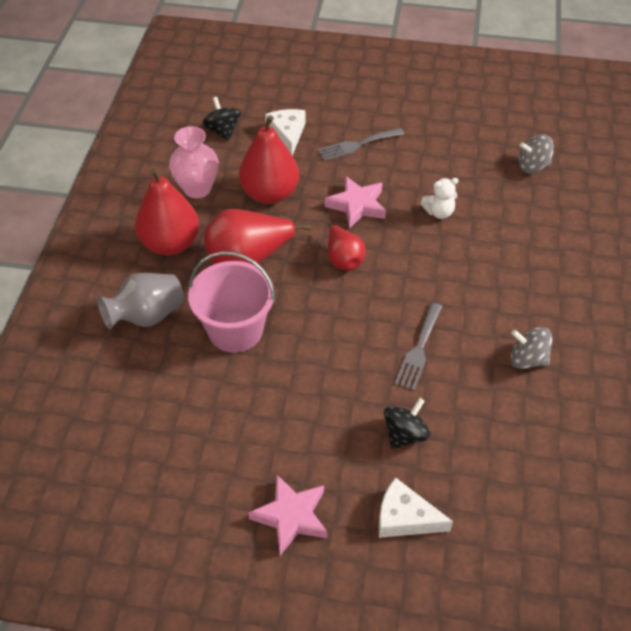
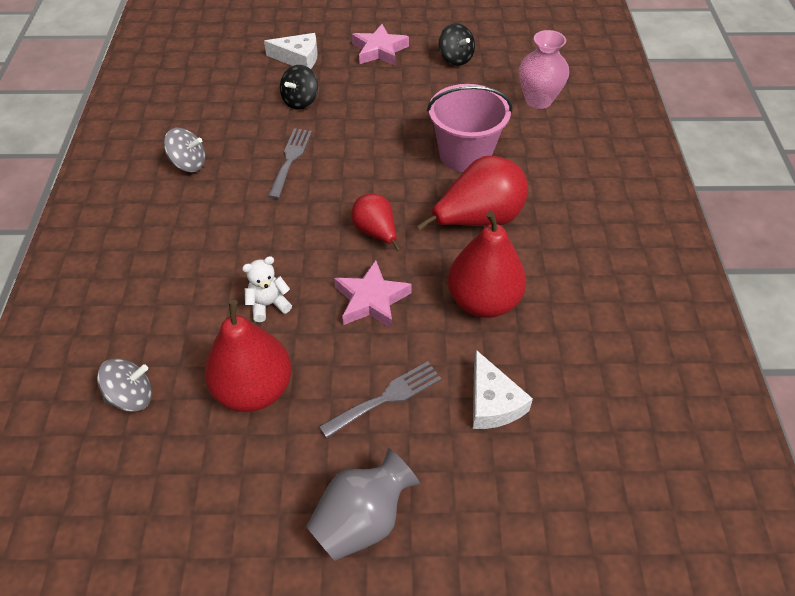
camera: 170 degrees right, 0 degrees up
(147, 316) = (553, 155): grey vase -> grey vase (362, 519)
(170, 243) = (569, 225): red pear -> red pear (254, 389)
(197, 189) = (575, 295): pink vase -> pink vase (538, 100)
(223, 131) = (587, 394): black spinning top -> black spinning top (455, 58)

